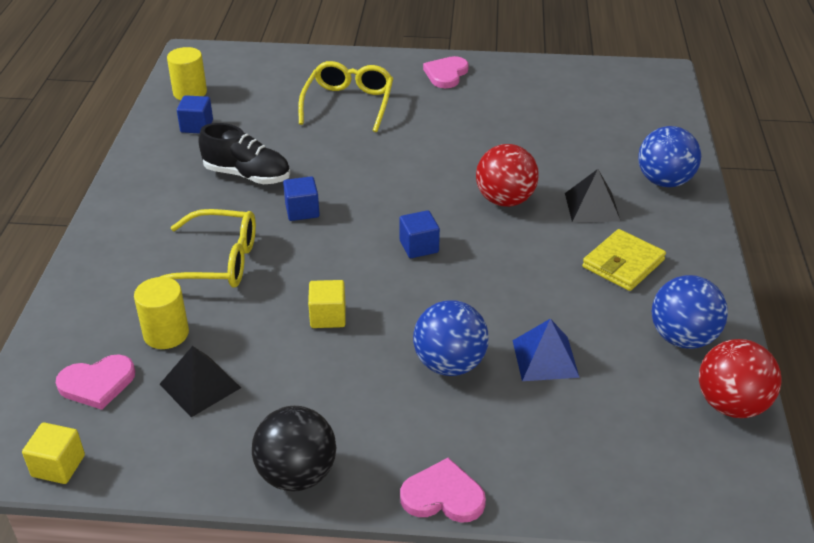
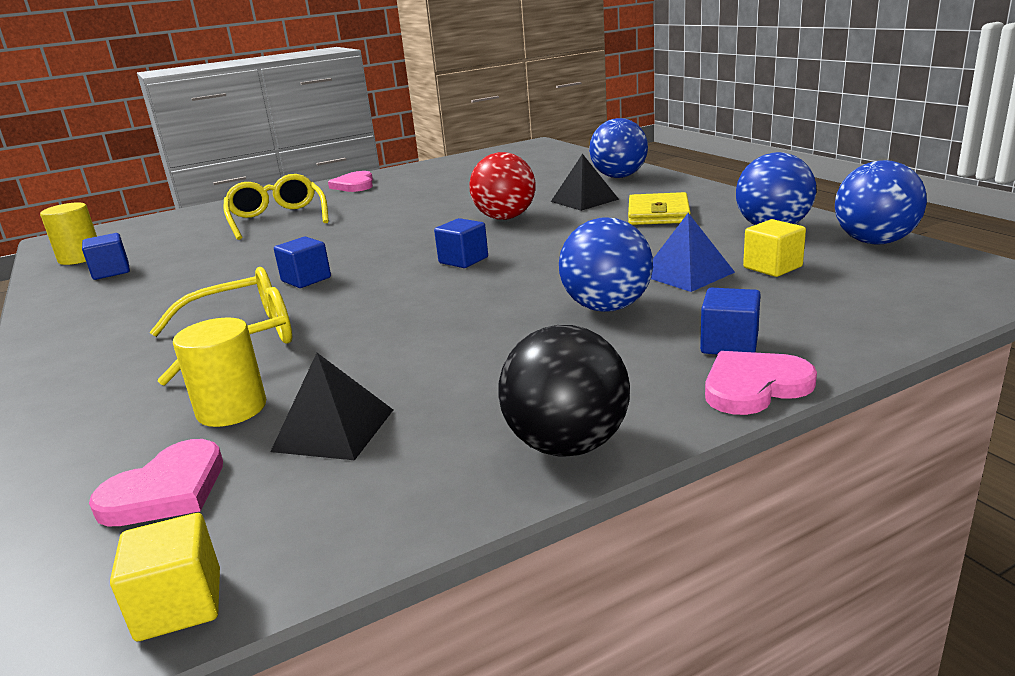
camera: 30 degrees left, 15 degrees down
(247, 175) = (211, 280): black shoe -> none
(328, 316) = (430, 326): yellow cube -> yellow cube (772, 267)
(476, 451) = (729, 345): none -> blue cube
(731, 405) = (874, 242): red ball -> blue ball

